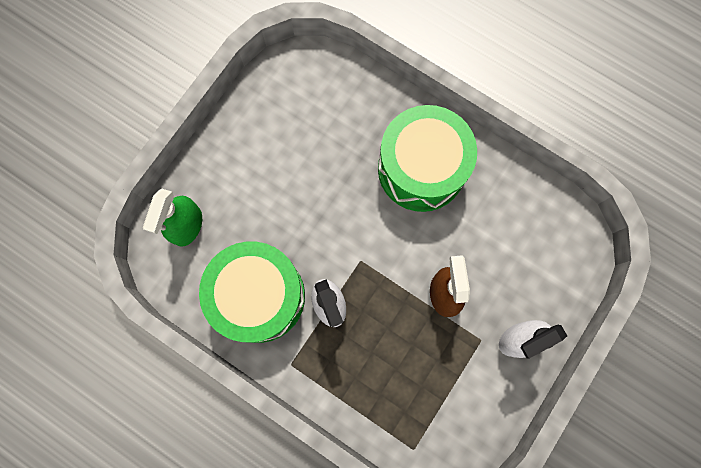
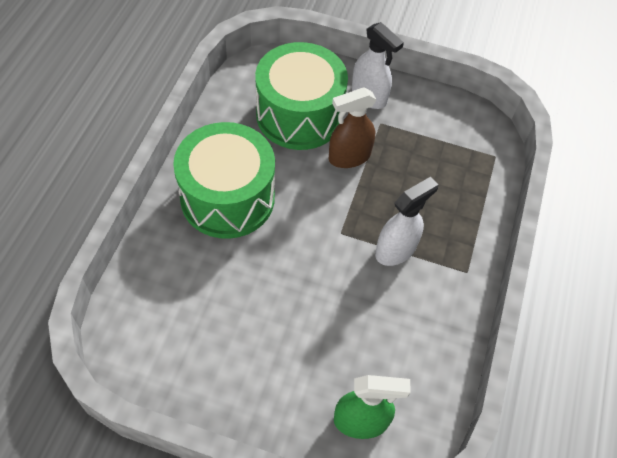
camera: 110 degrees left, 20 degrees down
(259, 296) = (412, 319): green drum -> green drum (299, 115)

